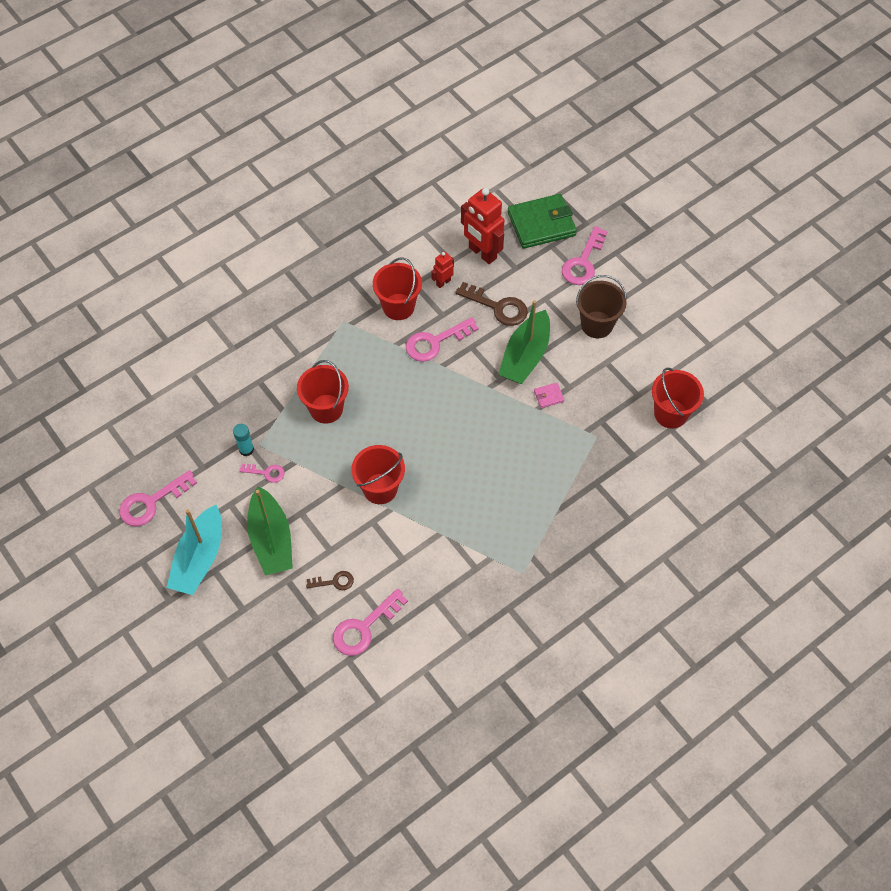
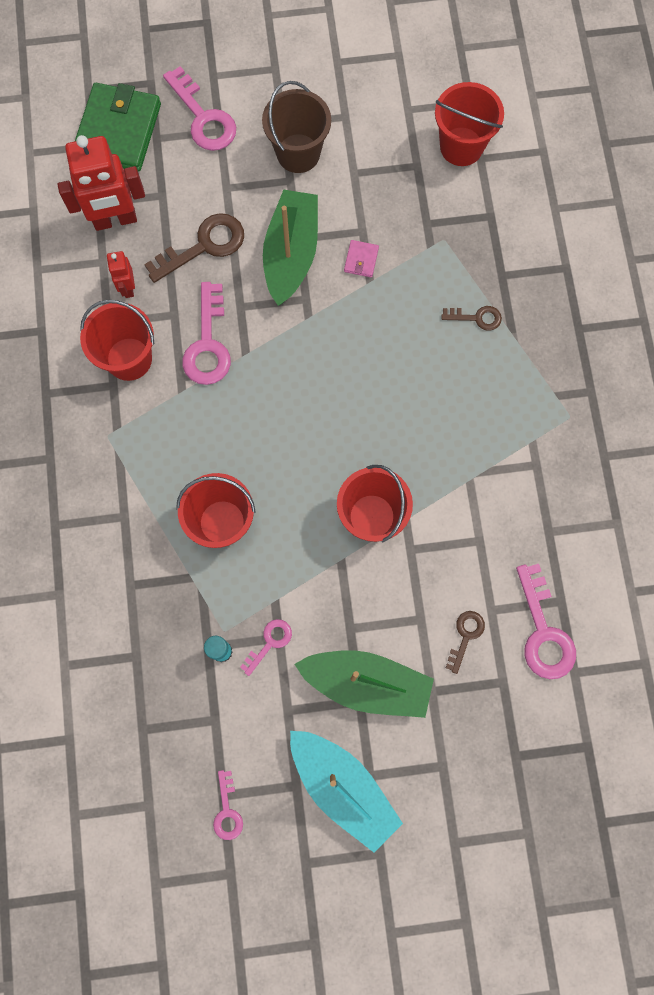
camera: 60 degrees left, 15 degrees up
(151, 502) = (227, 811): pink key -> pink key, size x0.55
(525, 356) = (291, 254): green boat -> green boat turned 135 degrees counterclockwise
(555, 483) = (477, 318): none -> brown key

